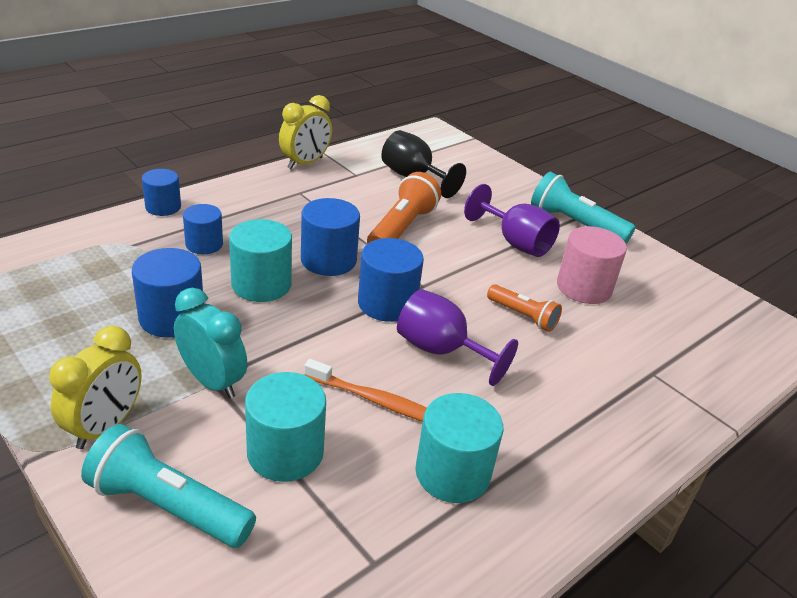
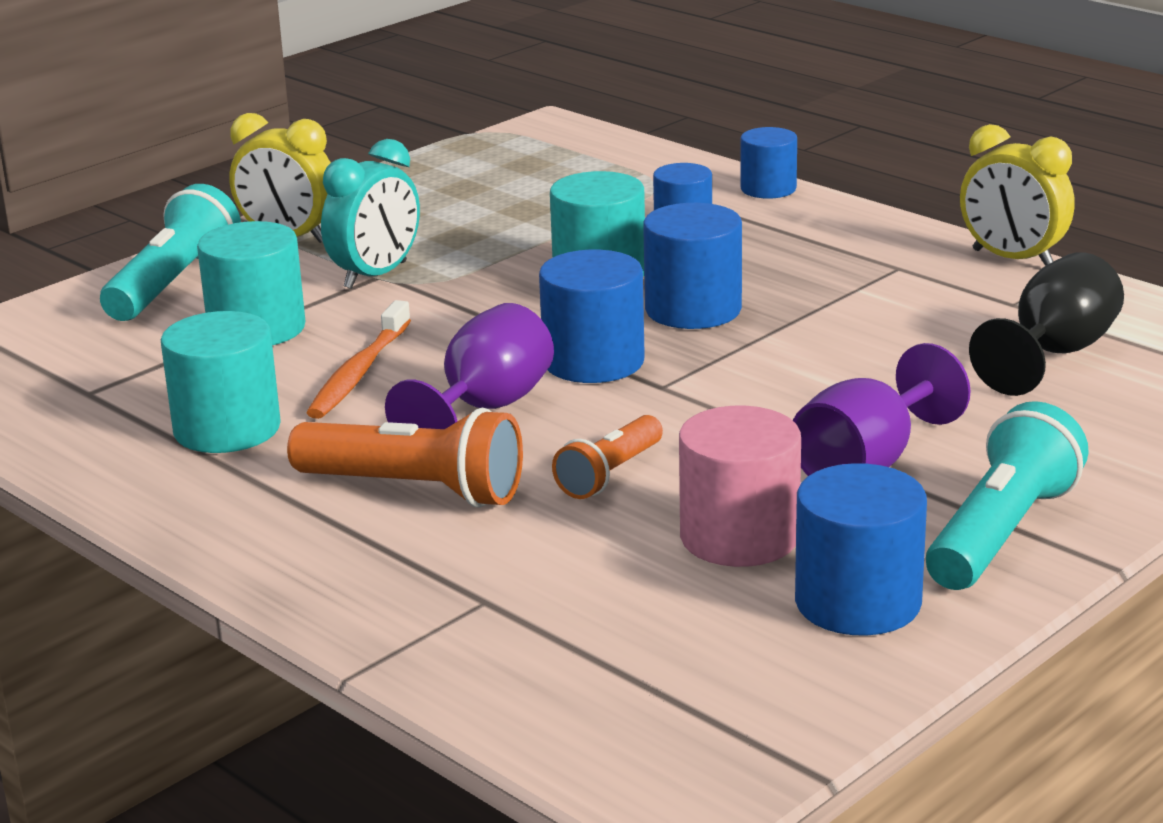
camera: 90 degrees right, 10 degrees down
(172, 317) = (497, 236): blue cylinder -> blue cylinder (858, 602)
(402, 229) = (837, 357): orange flashlight -> orange flashlight (414, 490)

